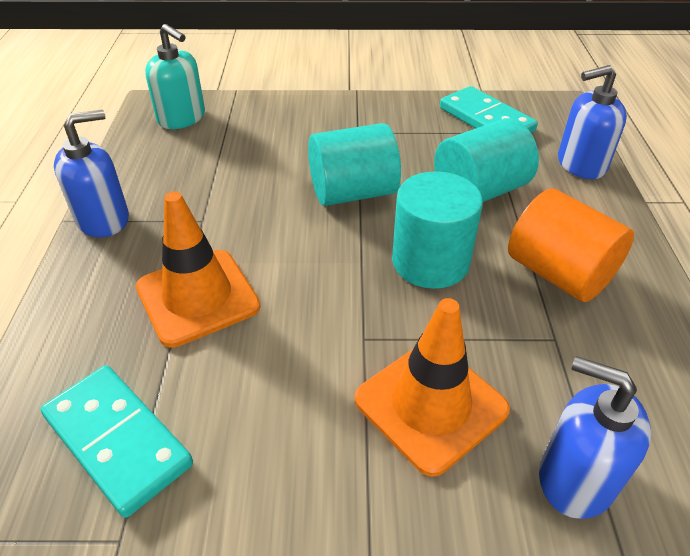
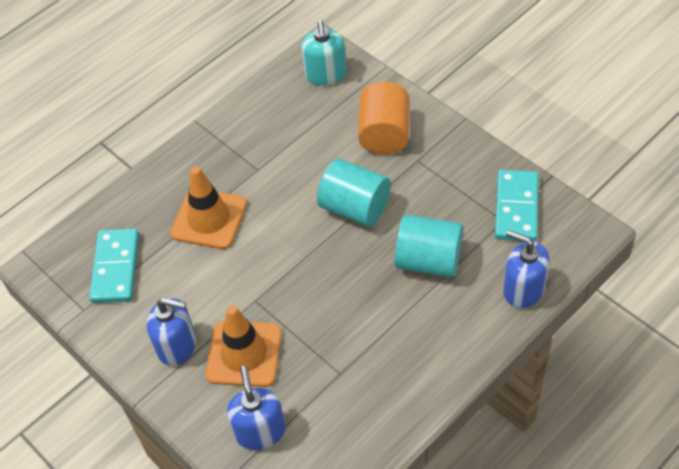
camera: 50 degrees right, 10 degrees up
(103, 219) = (212, 134): blue soap dispenser -> blue soap dispenser (177, 345)
(430, 262) = (338, 284): turquoise cylinder -> none
(558, 273) = (394, 344): orange cylinder -> orange cylinder (384, 134)

